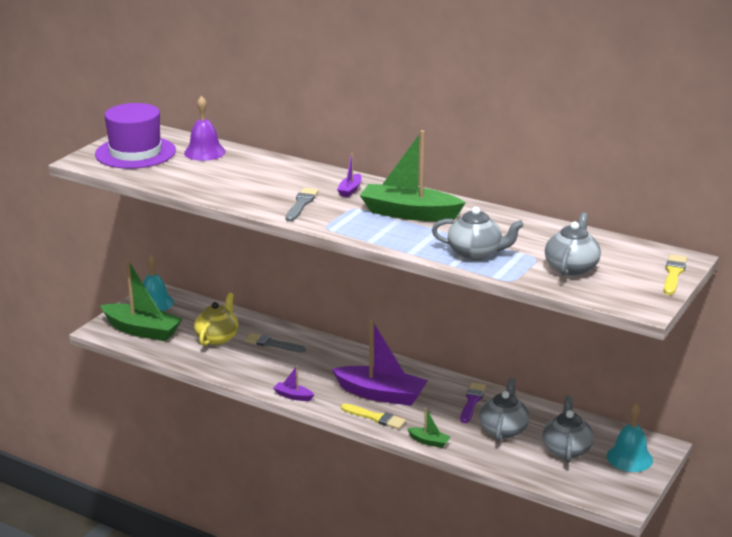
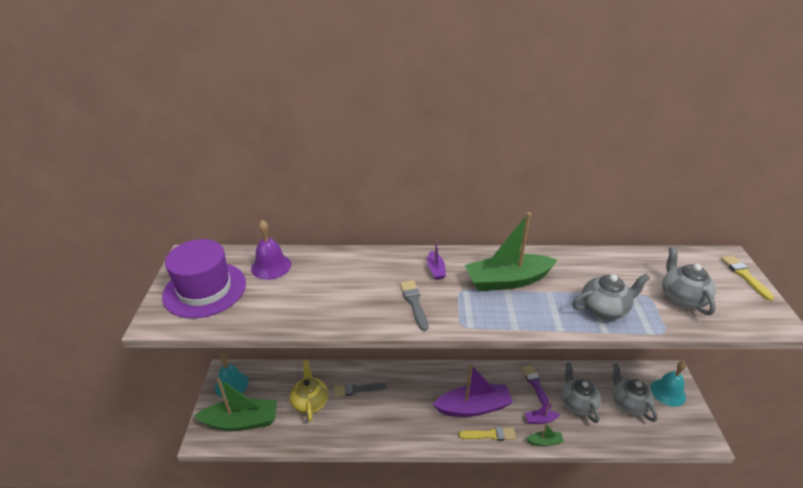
camera: 30 degrees left, 10 degrees up
(293, 396) = (415, 441): purple boat -> purple boat (540, 420)

